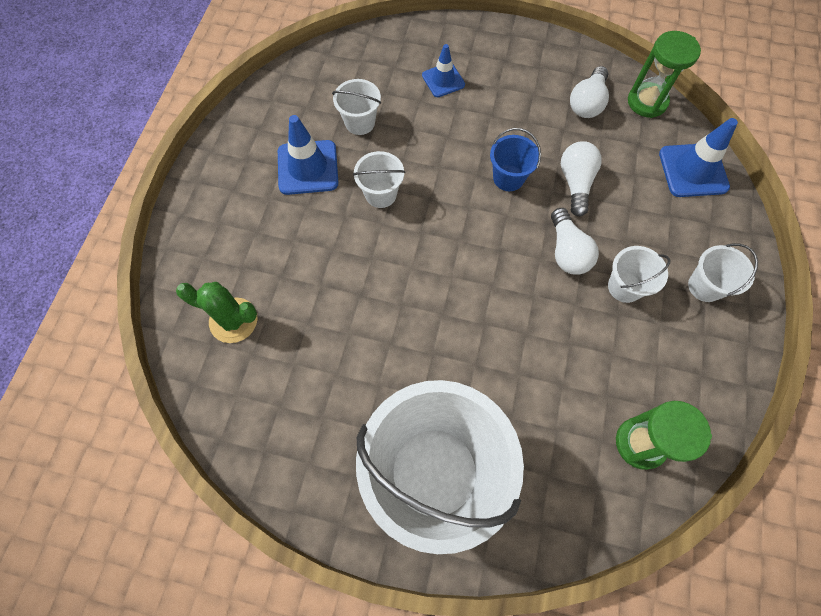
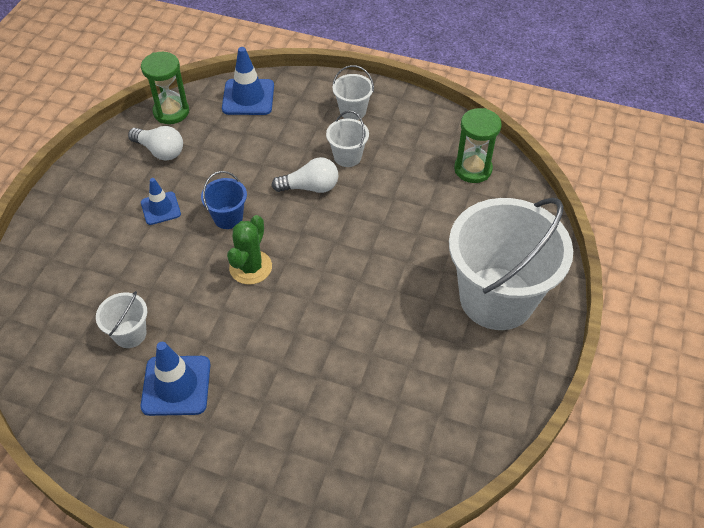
camera: 85 degrees left, 15 degrees down
(233, 320) = (348, 457): green cactus -> green cactus (250, 267)
(381, 194) = (224, 320): white bucket -> none
(443, 80) = (97, 256): blue traffic cone -> blue traffic cone (160, 208)
(575, 183) = (244, 172): white light bulb -> none

